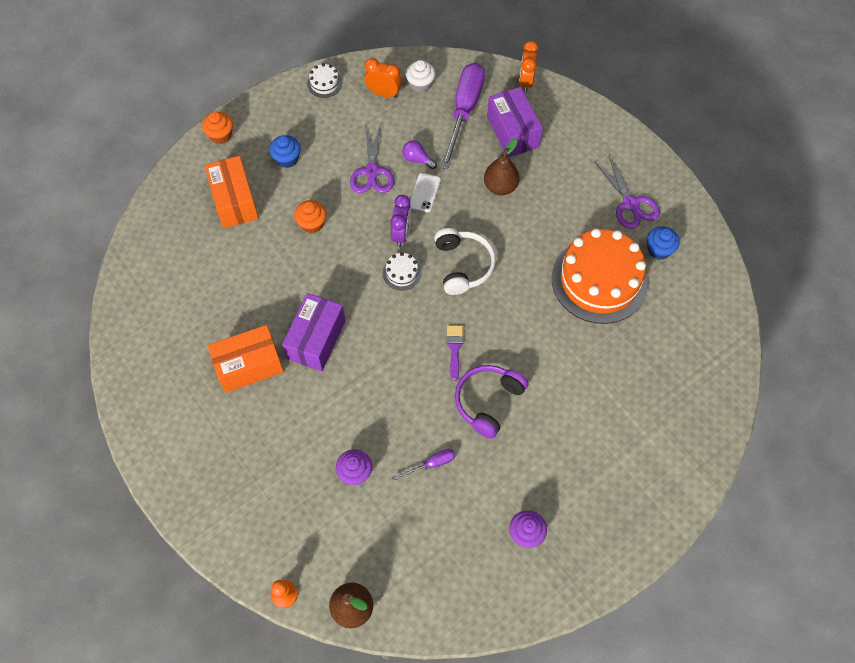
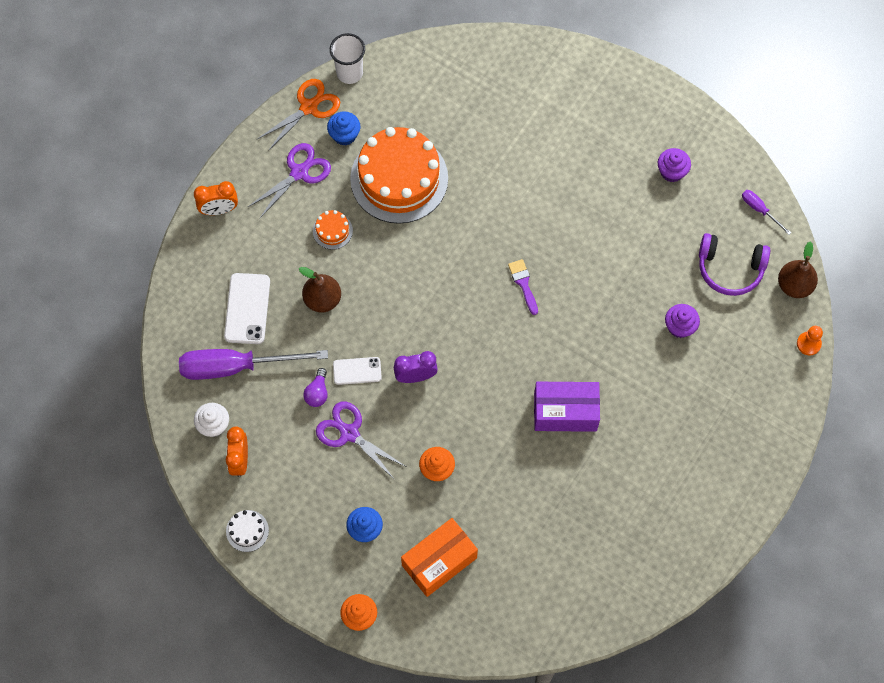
camera: 110 degrees left, 5 degrees up
(249, 366) = (618, 464): orange box -> none
(372, 171) = (349, 433): purple scissors -> purple scissors turned 120 degrees counterclockwise
(402, 273) = (461, 359): white cake -> none
(431, 464) = (644, 266): purple screwdriver -> purple screwdriver (760, 210)
(454, 348) = (523, 284): purple brush -> purple brush turned 90 degrees clockwise
(463, 265) = (430, 305): white headphones -> none
(488, 402) = (565, 238): purple headphones -> purple headphones (730, 269)
(512, 132) = (247, 309): purple box -> white phone
(526, 82) = (173, 315): orange clock -> orange clock (219, 209)
(564, 213) = (332, 231): none -> orange cake
(697, 230) = (309, 107): none -> orange scissors
(725, 273) = (349, 73): none -> white cup

